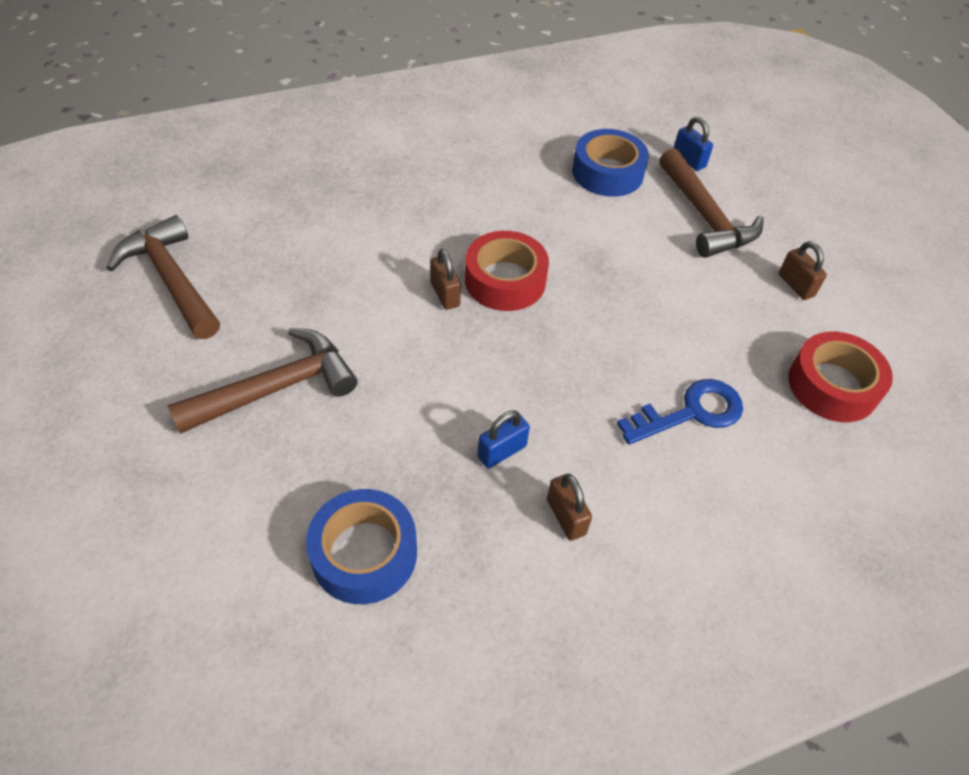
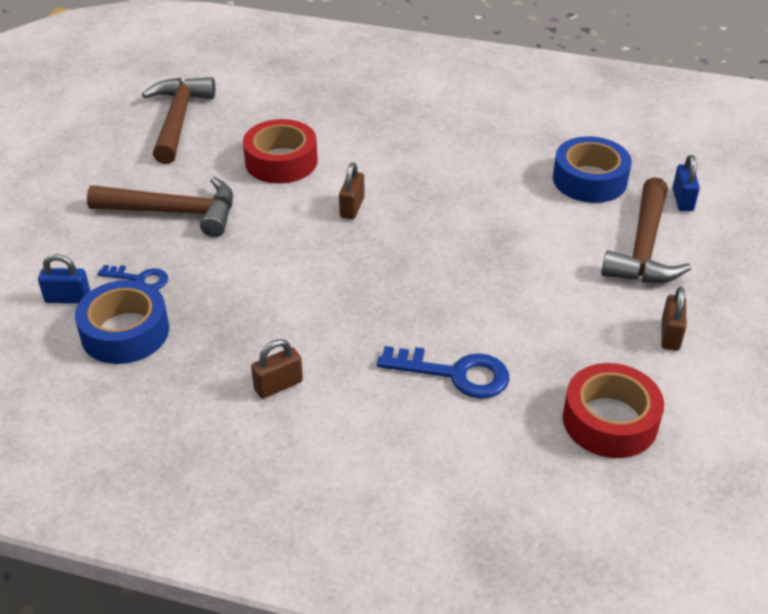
camera: 40 degrees right, 10 degrees down
(317, 484) = (140, 279): none -> blue key
(502, 451) = (279, 323): blue padlock -> blue padlock (68, 298)
(505, 280) = (409, 218): red tape -> red tape (281, 161)
(566, 517) = (278, 385): brown padlock -> brown padlock turned 45 degrees clockwise

